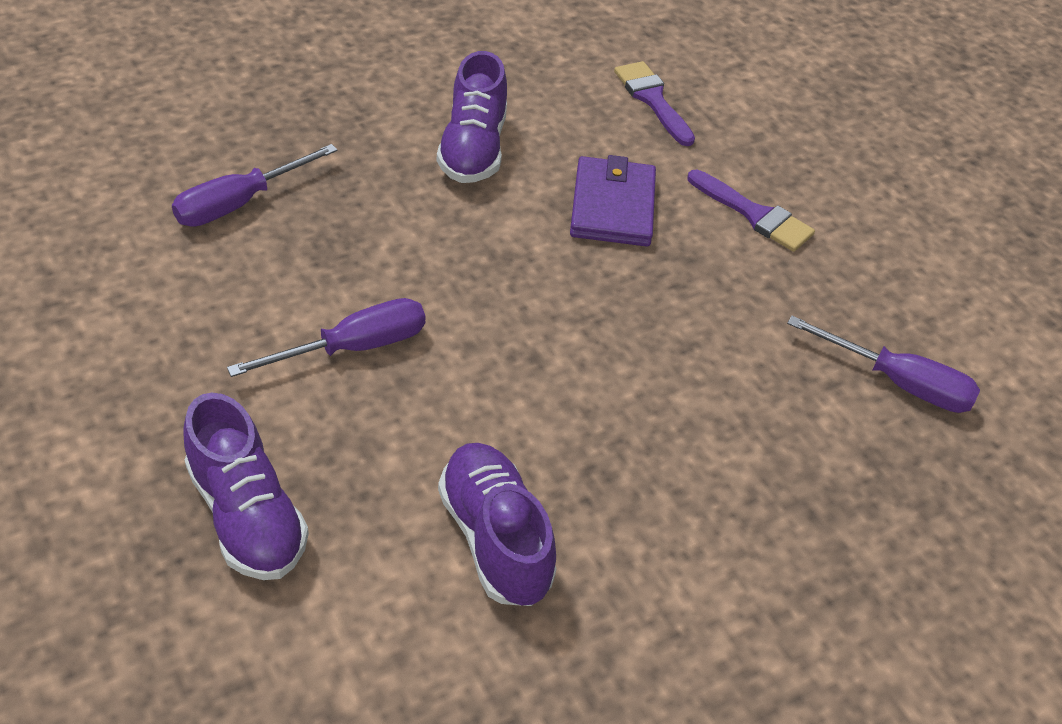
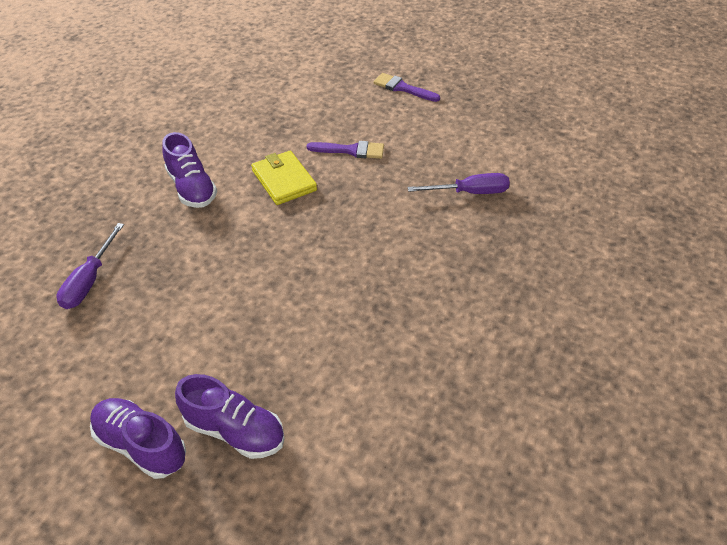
camera: 30 degrees left, 0 degrees up
(353, 347) = (216, 318): purple screwdriver -> none
(495, 538) = (361, 364): purple shoe -> purple shoe (141, 445)
(612, 206) = (284, 180): purple wallet -> yellow wallet
(652, 100) = (259, 120): purple brush -> purple brush (402, 88)

